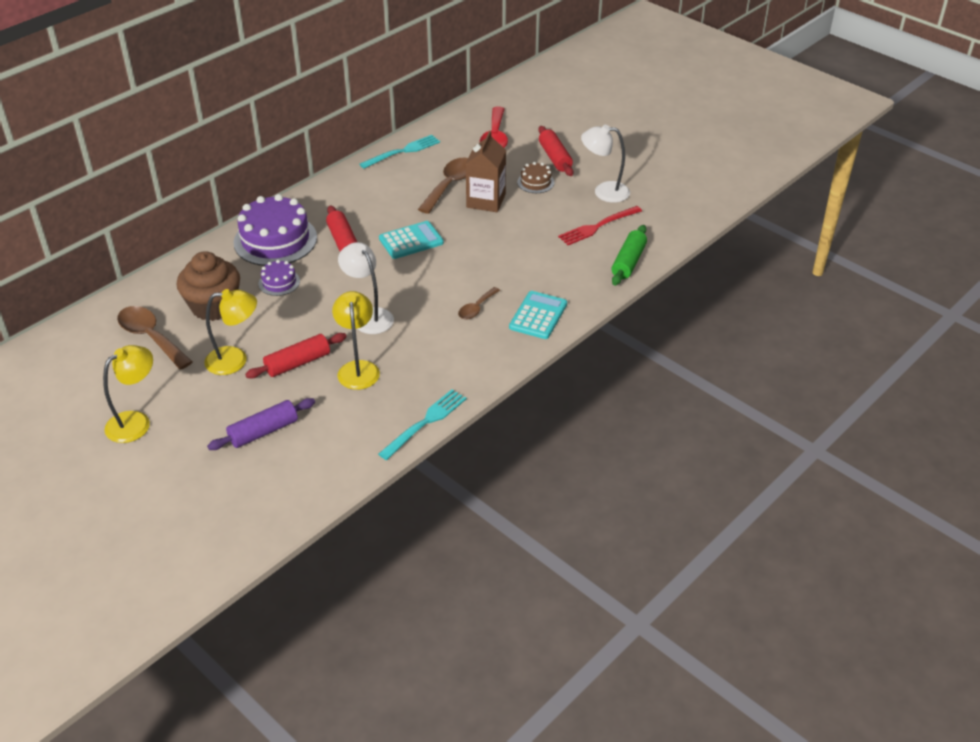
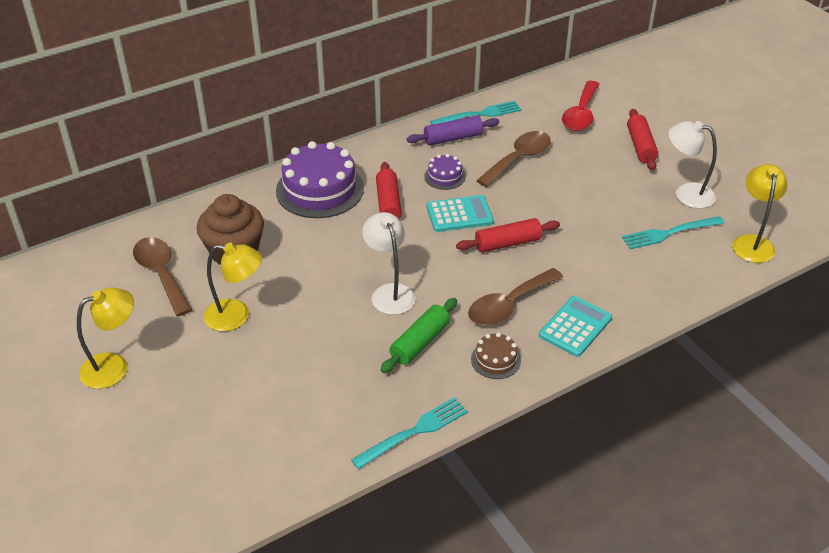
camera: 15 degrees right, 0 degrees up
(263, 431) = (238, 406): purple rolling pin -> purple rolling pin (453, 138)
(279, 282) = (309, 237): purple cake -> purple cake (444, 176)
(298, 363) = (299, 332): red rolling pin -> red rolling pin (507, 243)
(358, 368) = (360, 351): yellow lamp -> yellow lamp (752, 242)
(476, 308) = (508, 305): brown spoon -> brown spoon, size x1.74
(486, 201) = (552, 183): brown carton -> none
(535, 182) = (612, 170): brown cake -> brown cake (495, 360)
(597, 227) = (669, 233): red fork -> turquoise fork
(628, 262) = (695, 281): green rolling pin -> green rolling pin (420, 342)

